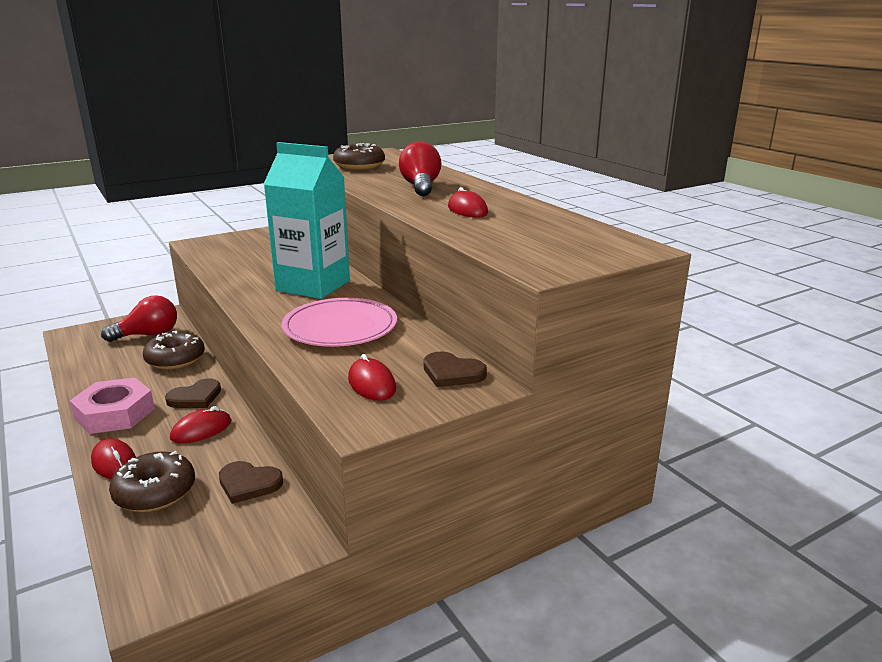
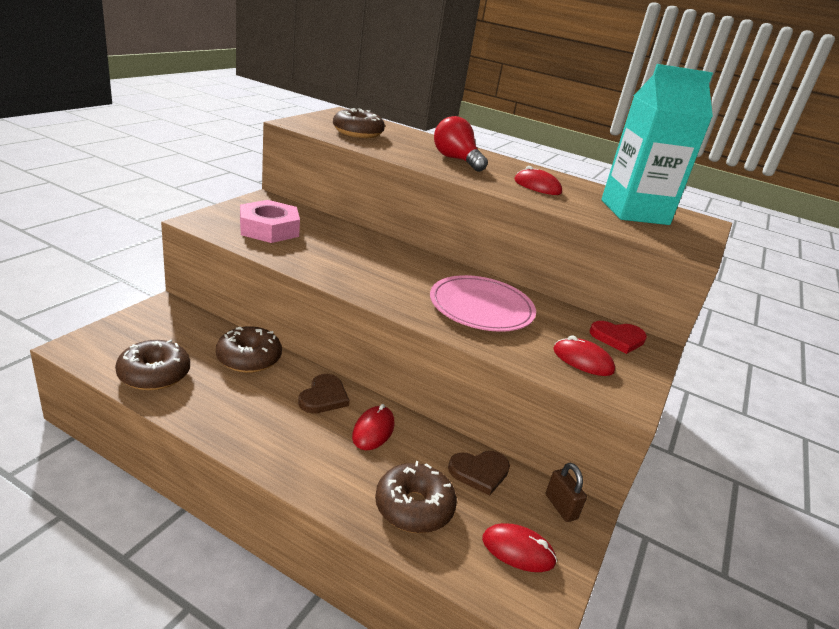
camera: 35 degrees left, 5 degrees up
(95, 359) = (154, 374): none -> brown donut
(114, 462) = (335, 488): red mouse -> red mouse (518, 550)
(115, 413) = (264, 434): pink nut -> pink nut (269, 229)
(148, 335) = (180, 334): red light bulb -> none
(286, 532) = (561, 507): none -> brown padlock
(313, 286) = (395, 264): turquoise carton -> turquoise carton (634, 212)
(452, 373) = (618, 338): brown heart -> red heart

